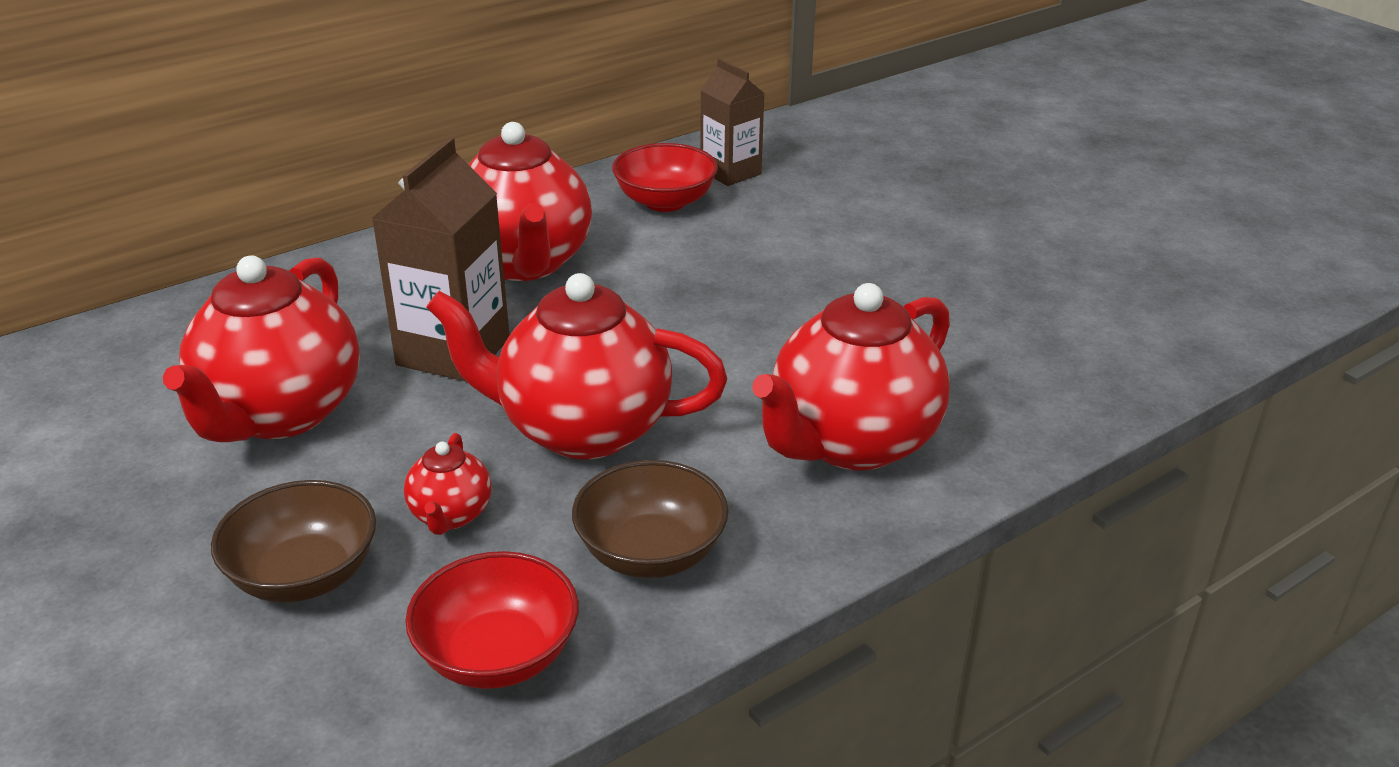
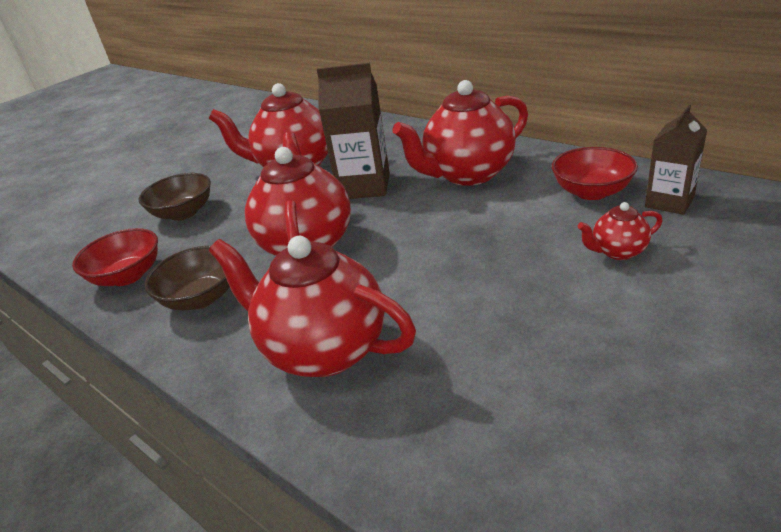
camera: 80 degrees right, 0 degrees up
(451, 515) = (227, 231): red teapot -> red teapot (618, 252)

